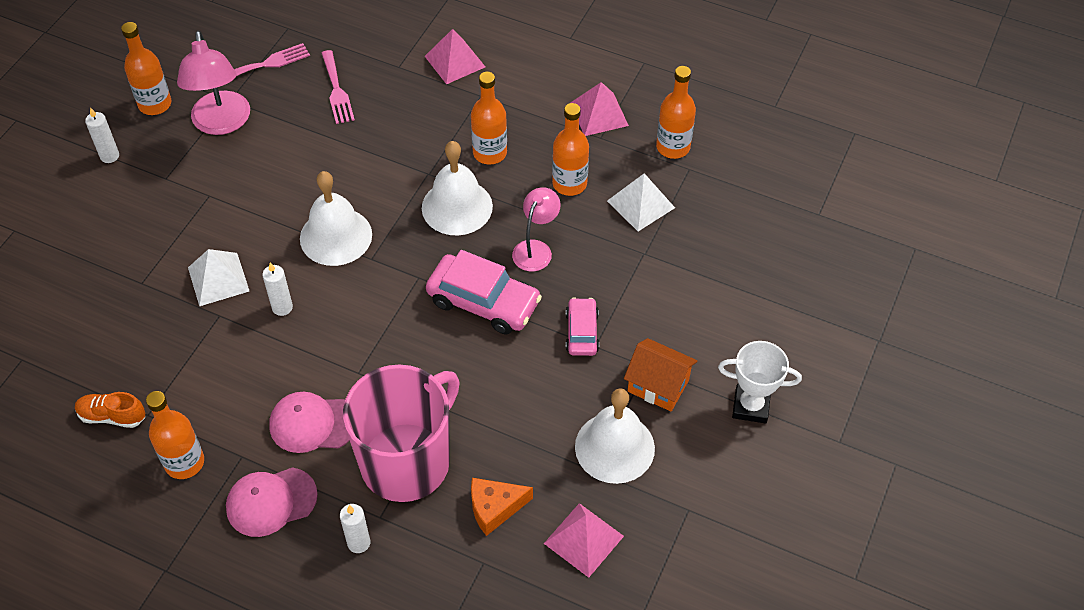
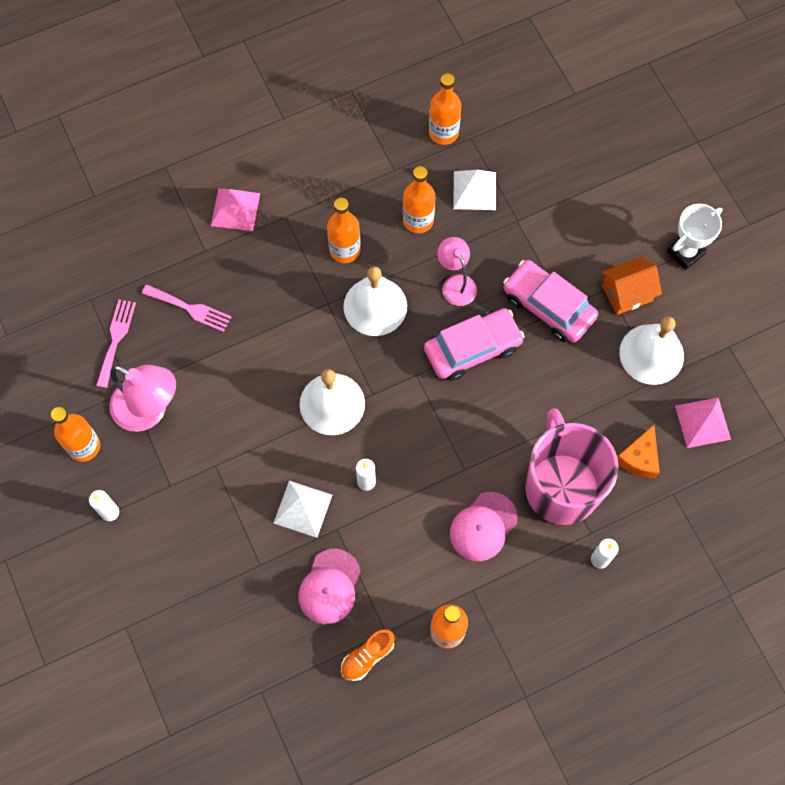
camera: 50 degrees left, 15 degrees up
(271, 502) = (524, 594): pink cap -> pink cap (329, 586)
(582, 332) = (548, 306): pink car -> pink car, size x1.73
(599, 114) = (372, 154): pink pyramid -> none

